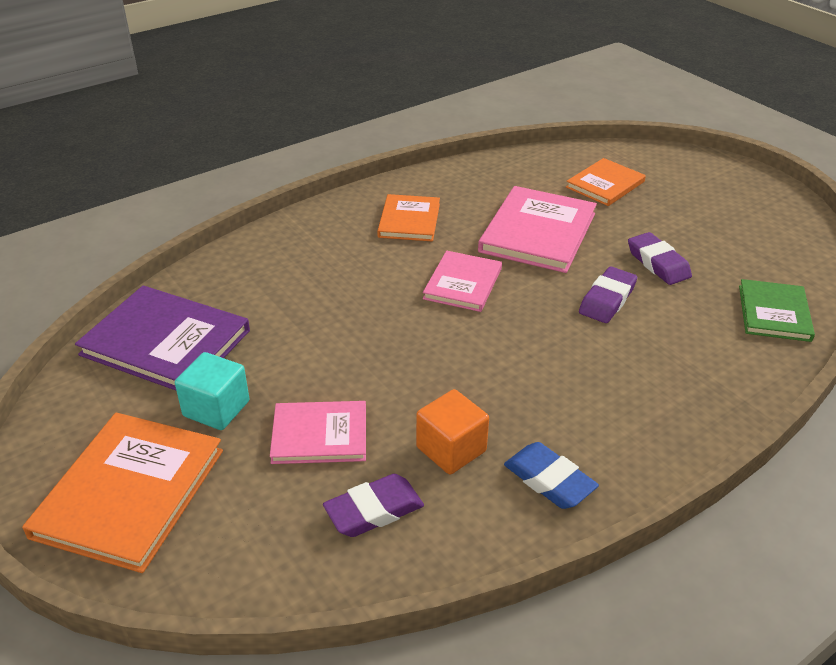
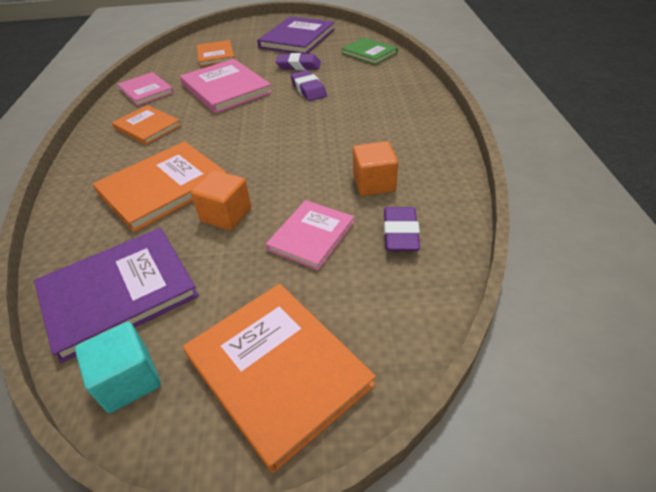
camera: 55 degrees left, 5 degrees up
(216, 408) = (231, 283): turquoise cube -> turquoise cube (129, 380)
(309, 354) = (226, 215): none -> orange cube
(319, 288) = (163, 187): none -> orange book
(462, 283) = (236, 129): pink book -> pink book (146, 91)
(549, 480) = (426, 158): blue eraser -> none
(731, 227) = (297, 38): none -> purple book

